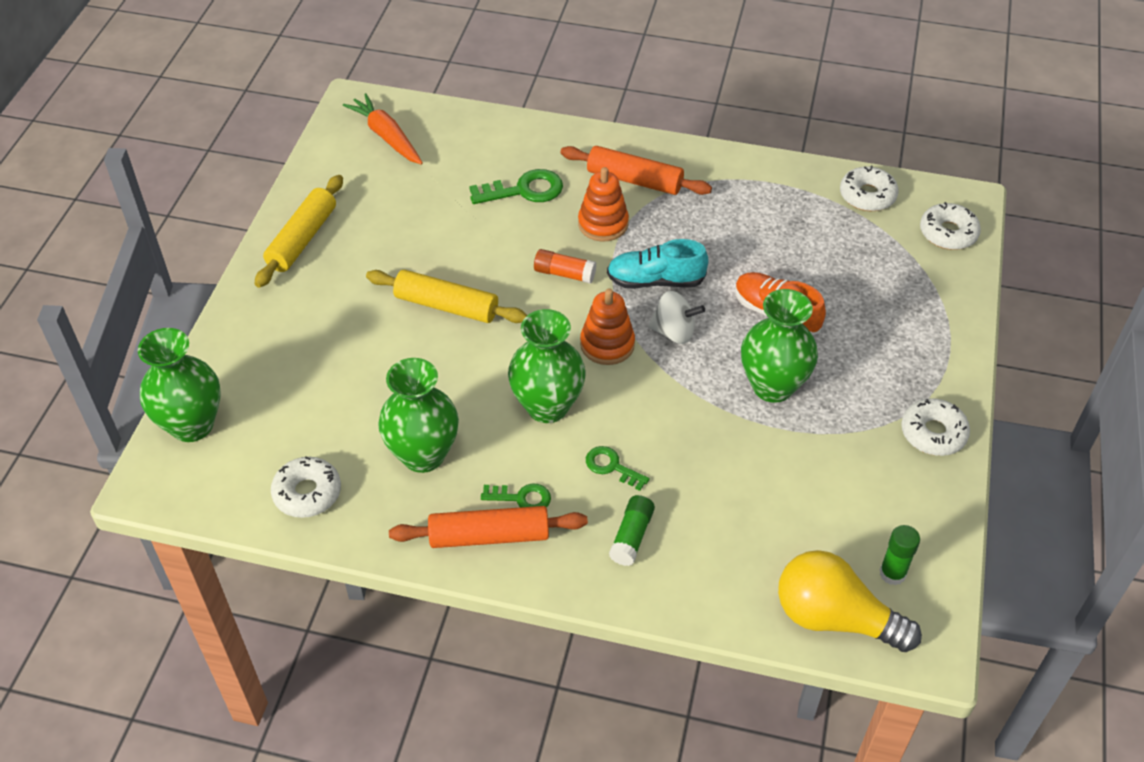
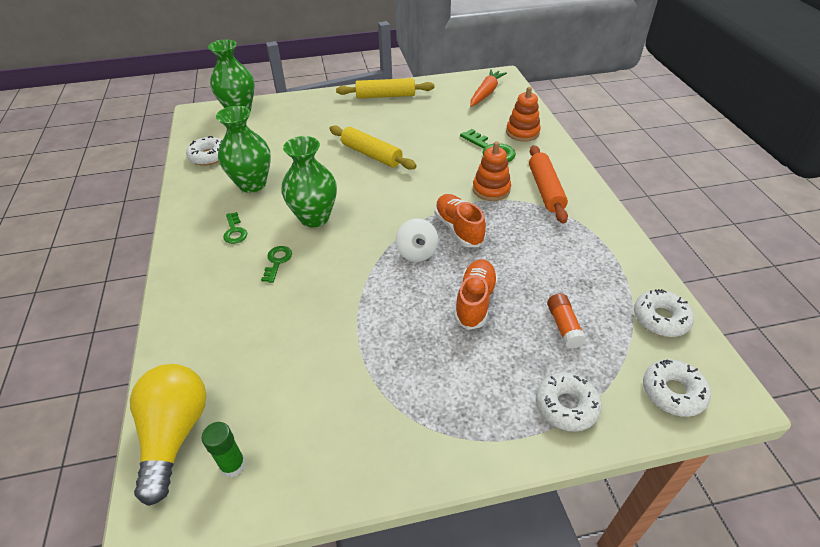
camera: 65 degrees right, 5 degrees down
(446, 306) = (371, 154): yellow rolling pin -> yellow rolling pin turned 45 degrees counterclockwise
(489, 536) = (200, 228): orange rolling pin -> none
(564, 274) = (432, 188): orange glue stick -> orange glue stick (563, 326)
(607, 344) = (384, 225): orange stacking toy -> orange stacking toy (522, 132)
(631, 536) = (220, 290): green glue stick -> none
(655, 281) = (458, 229): turquoise shoe -> orange shoe
(772, 386) = (398, 322): green vase -> none
(933, 433) = (409, 452): white donut -> white donut (566, 406)

